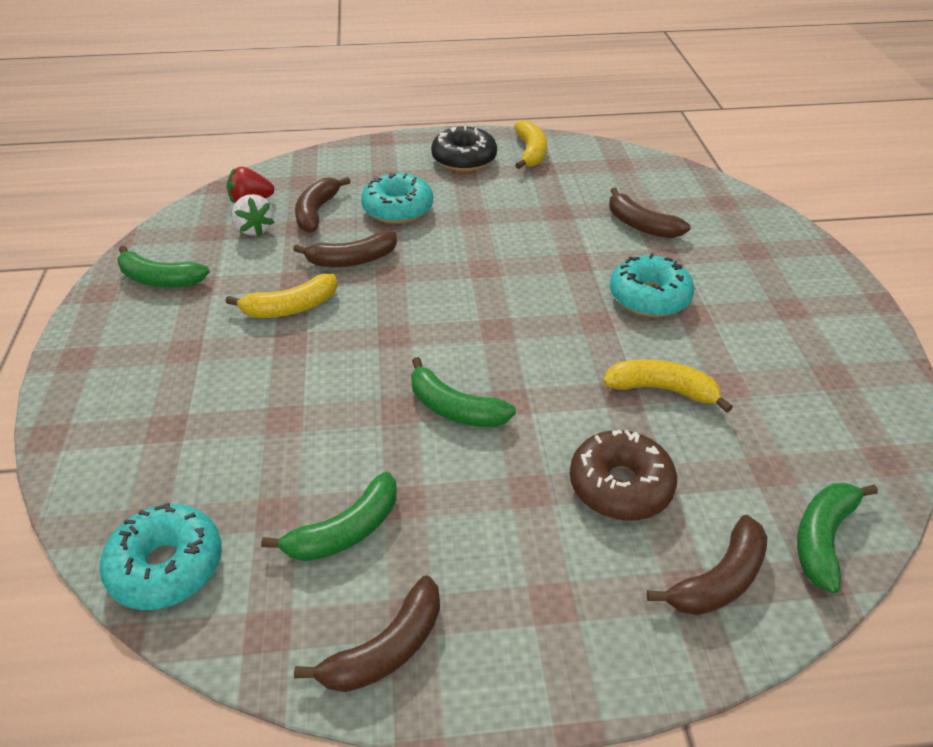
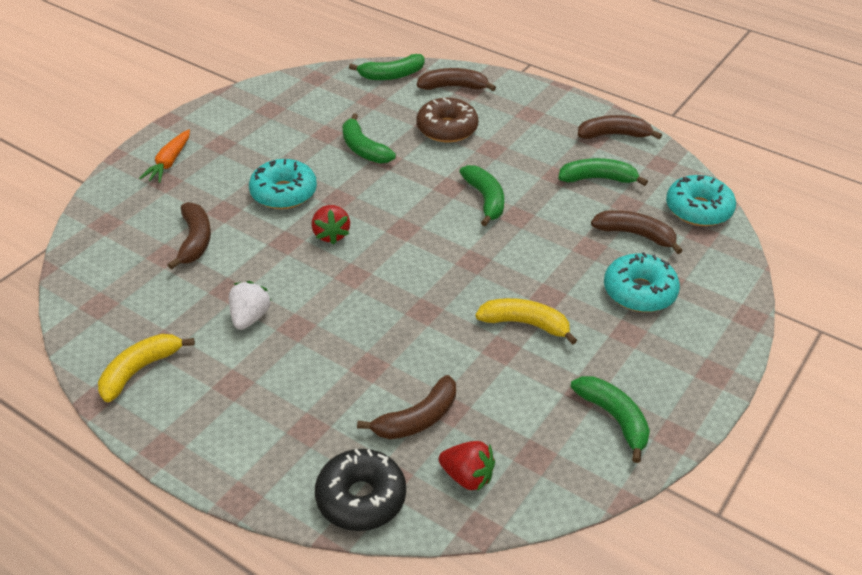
camera: 140 degrees left, 0 degrees up
(255, 229) = (491, 432): white strawberry -> white strawberry (250, 317)
(352, 260) = (440, 341): brown banana -> brown banana (635, 235)
(398, 209) = (344, 375): turquoise donut -> turquoise donut (639, 292)
(464, 159) = (207, 403): black donut -> black donut (361, 498)
(549, 286) = (331, 235): none -> red strawberry
(662, 390) = (363, 149): yellow banana -> green banana
(787, 265) = (169, 162): none -> orange carrot

